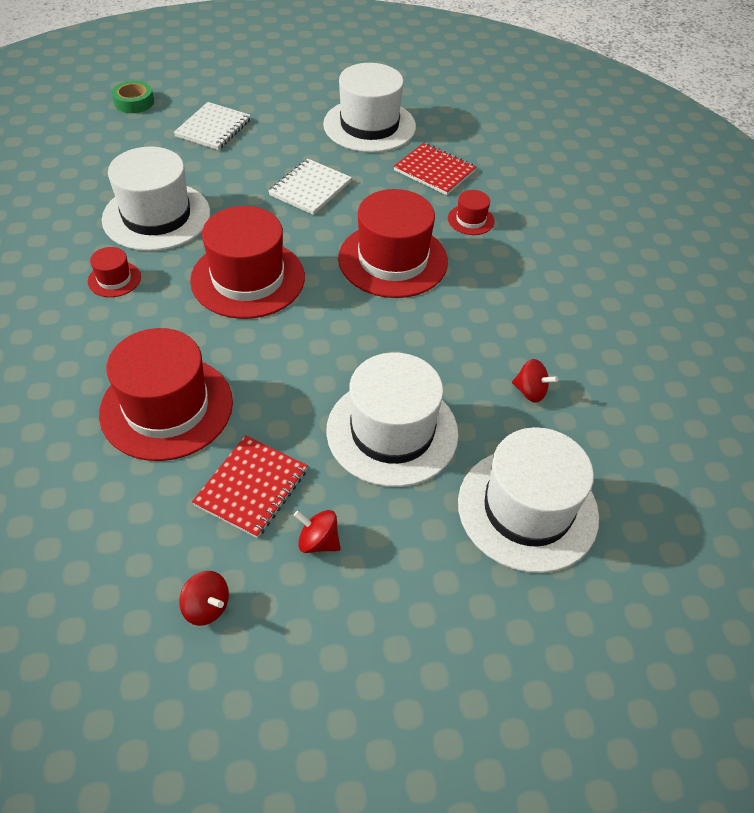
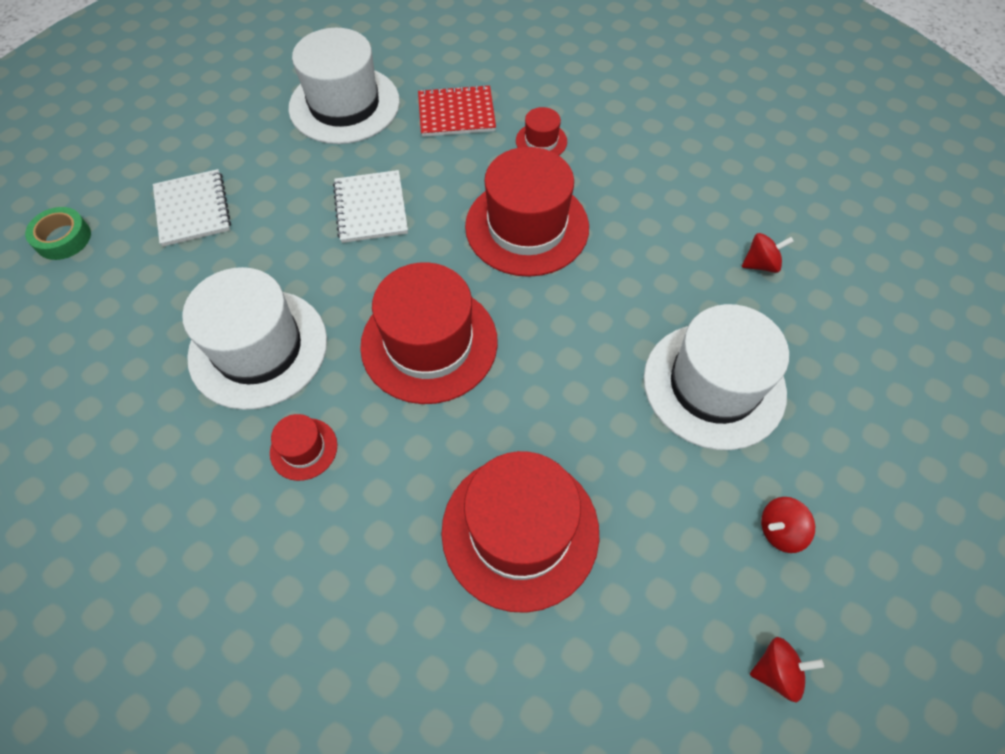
camera: 40 degrees left, 10 degrees up
(251, 487) = (678, 535): red notebook -> none
(527, 509) = (869, 364): white hat -> none

